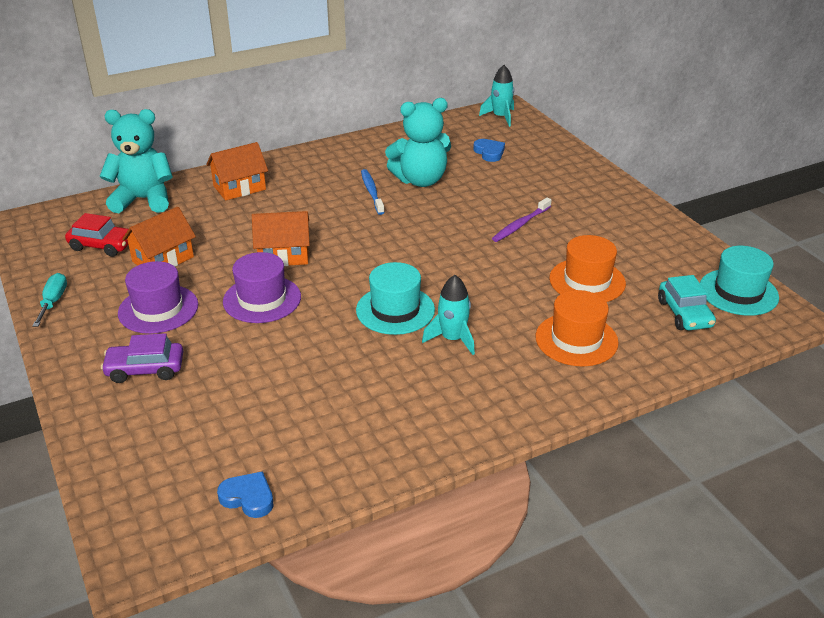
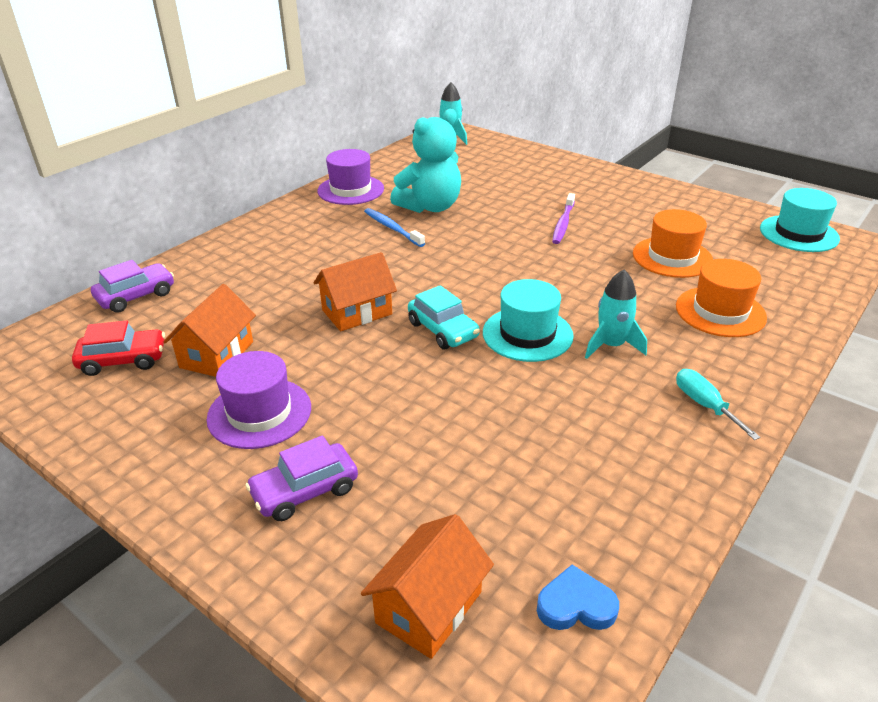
camera: 25 degrees left, 0 degrees up
(53, 302) = (108, 446): turquoise screwdriver -> turquoise screwdriver (704, 405)
(143, 200) = (136, 296): turquoise teddy bear -> purple car
(239, 188) = (244, 257): orange house -> orange house (429, 607)
(262, 299) = (375, 365): purple hat -> purple hat (350, 190)
(489, 152) = (470, 169): blue heart -> none
(684, 314) = (779, 263): turquoise car -> turquoise car (443, 330)

